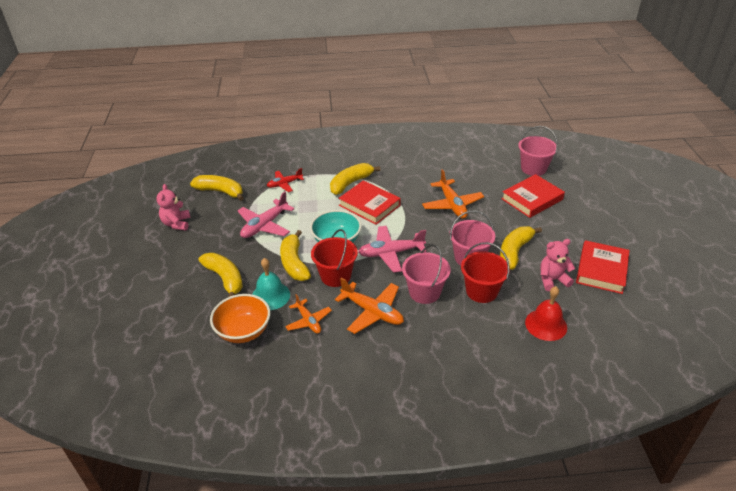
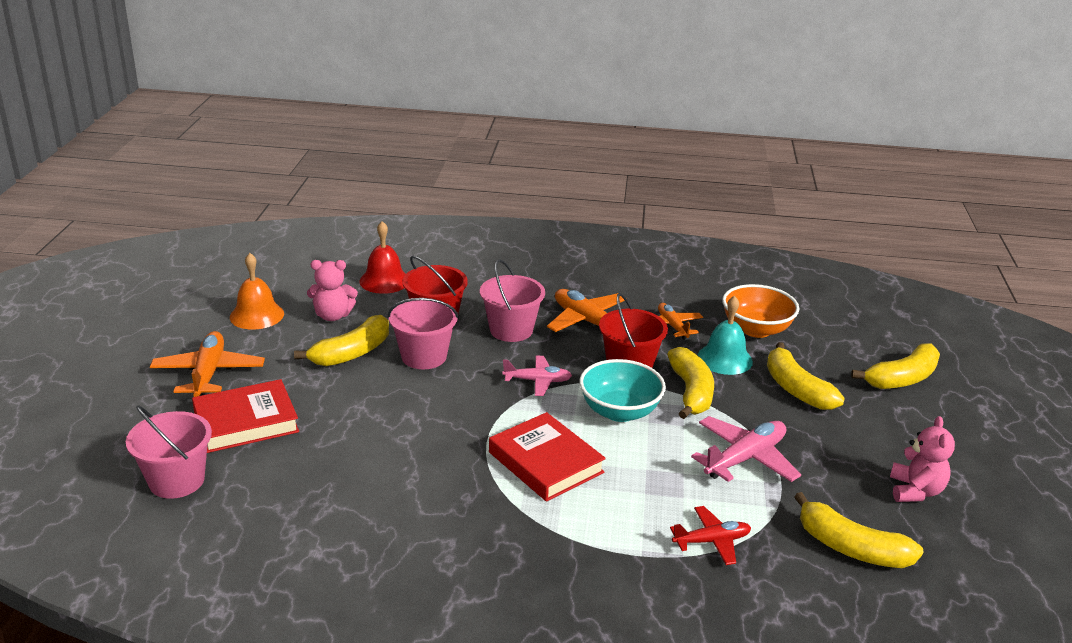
camera: 170 degrees left, 10 degrees down
(350, 183) = (569, 516): yellow banana -> yellow banana (902, 378)
(391, 253) = (537, 381): pink plane -> pink plane, size x0.64
(452, 205) = (394, 437): orange plane -> orange plane (208, 373)
(601, 270) = (257, 315): red book -> orange bell

